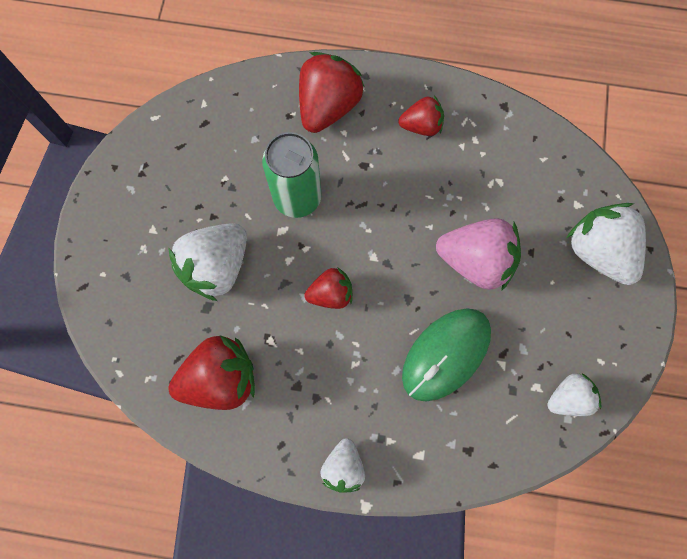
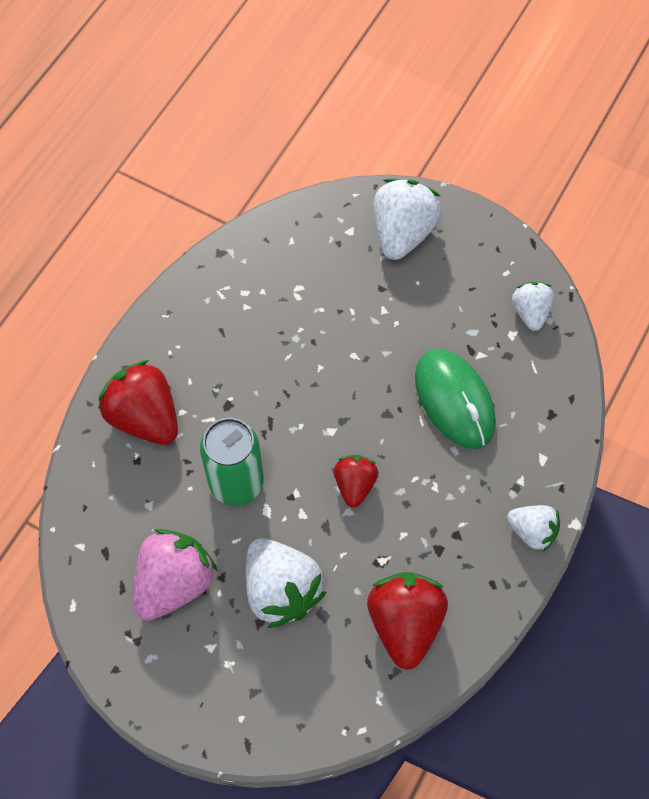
camera: 70 degrees left, 10 degrees down
(421, 126) = (208, 335): red strawberry -> none
(475, 261) = (371, 339): pink strawberry -> pink strawberry (174, 582)
(598, 251) = (402, 233): white strawberry -> white strawberry turned 120 degrees clockwise

